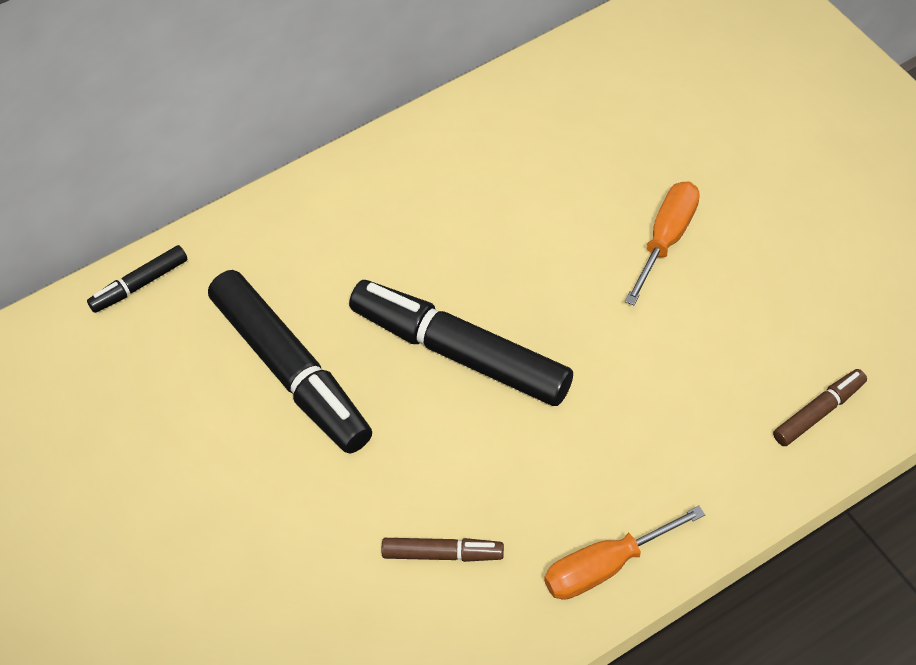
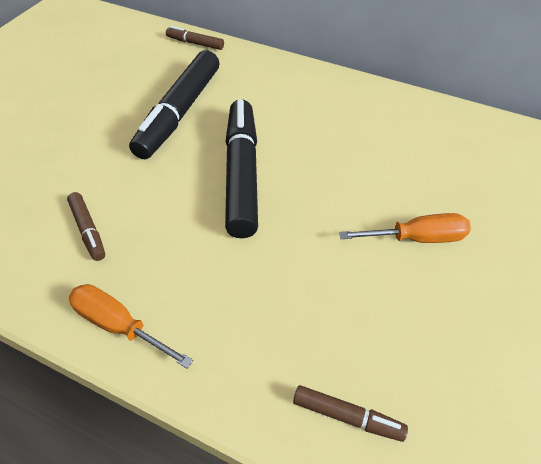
camera: 55 degrees right, 5 degrees down
(139, 284) = (195, 43): black marker -> brown marker

